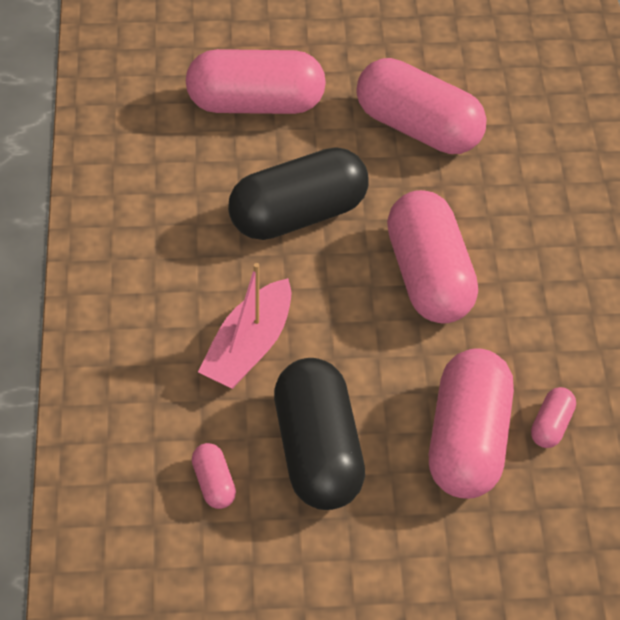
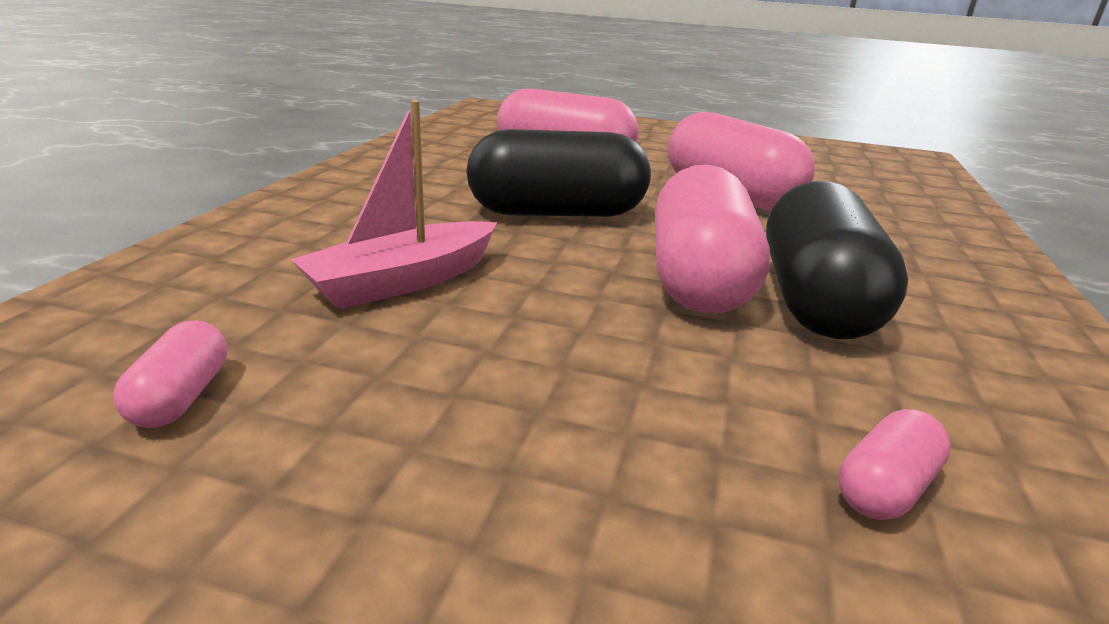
camera: 20 degrees right, 25 degrees down
(317, 452) = (396, 405): black capsule -> black capsule (815, 301)
(467, 441) = (692, 465): pink capsule -> none

